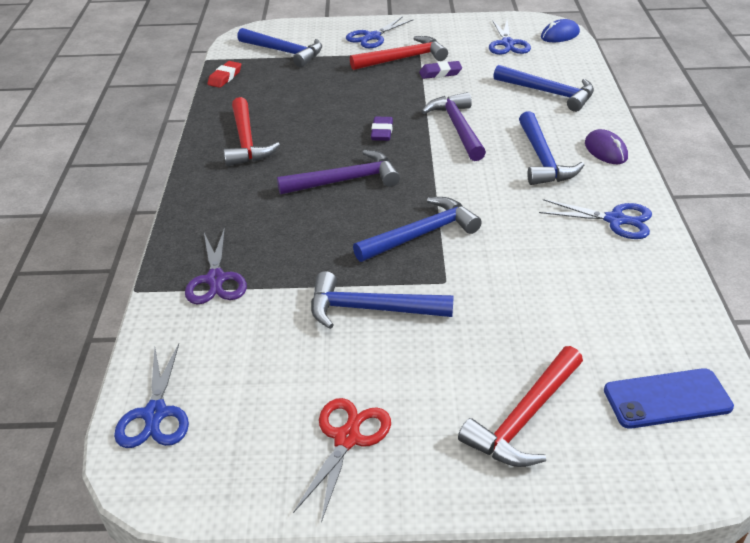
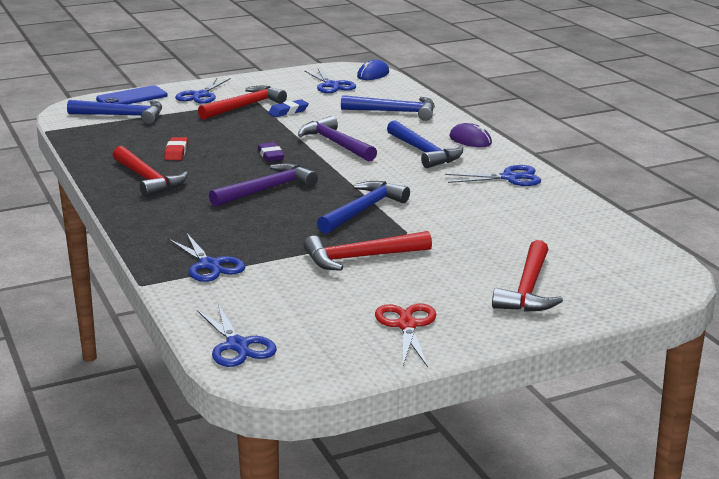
camera: 25 degrees left, 15 degrees down
(216, 279) = (210, 265): purple scissors -> blue scissors
(225, 77) = (79, 140): red eraser -> red eraser (176, 152)
(370, 309) = (360, 258): blue hammer -> red hammer
(440, 73) = (288, 111): purple eraser -> blue eraser
(667, 398) = (617, 261): blue phone -> blue phone (132, 97)

